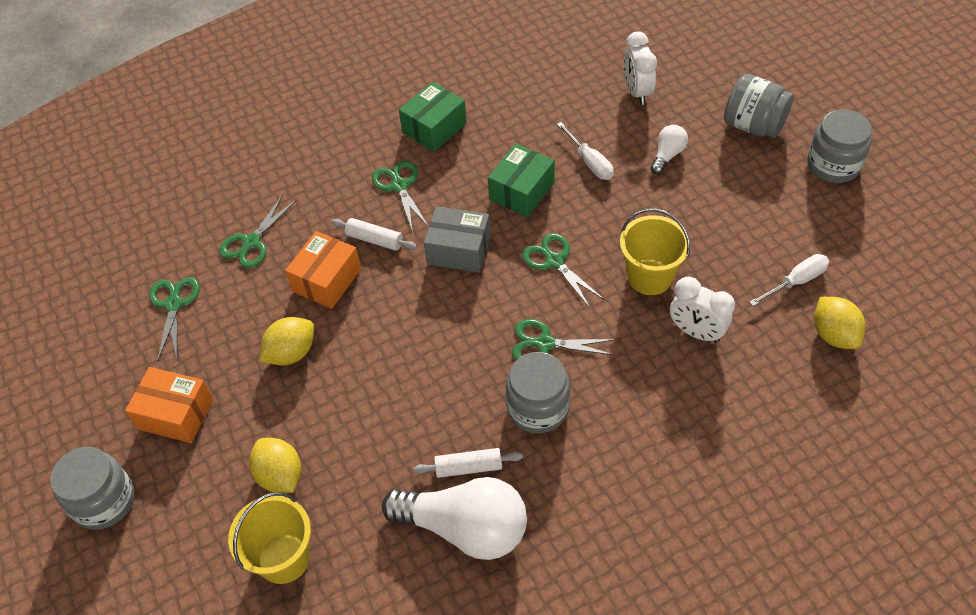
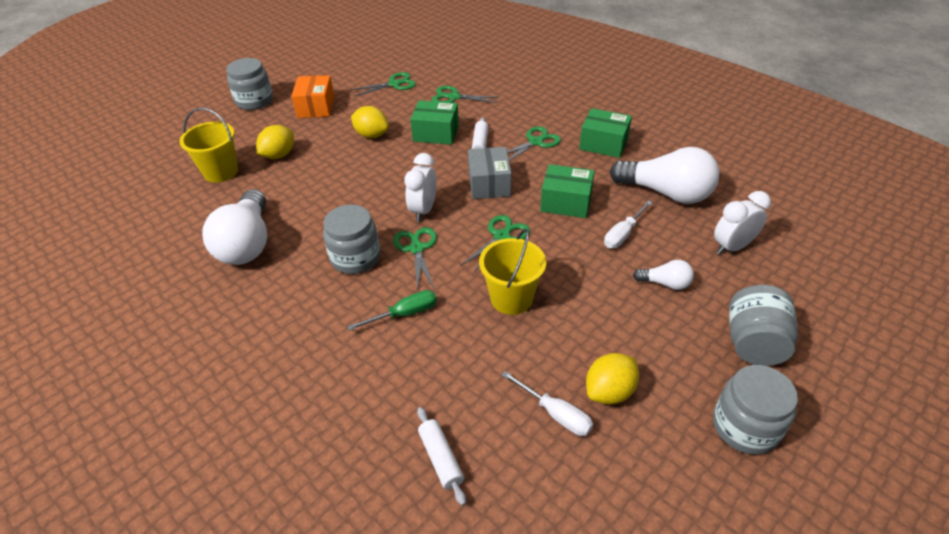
camera: 70 degrees right, 10 degrees down
(327, 280) = (436, 133): orange box -> green box
(468, 467) = (296, 234): white rolling pin -> white rolling pin (441, 459)
(541, 108) = (666, 193): none -> white light bulb
(643, 374) = (404, 314): none -> green screwdriver
(696, 332) = (461, 342): white clock -> white clock (423, 210)
(834, 334) = (498, 459): yellow lemon -> yellow lemon (609, 391)

